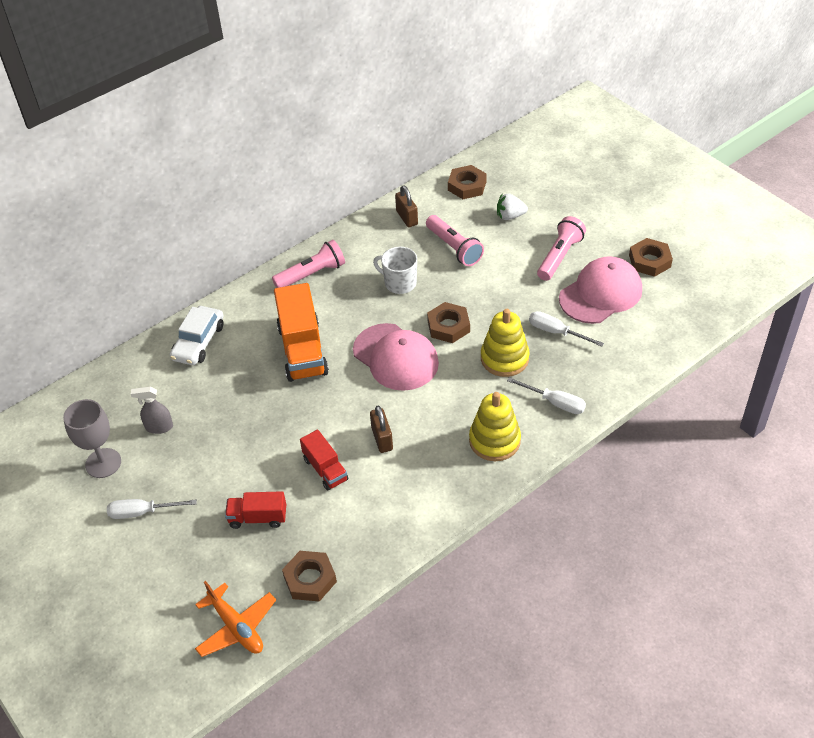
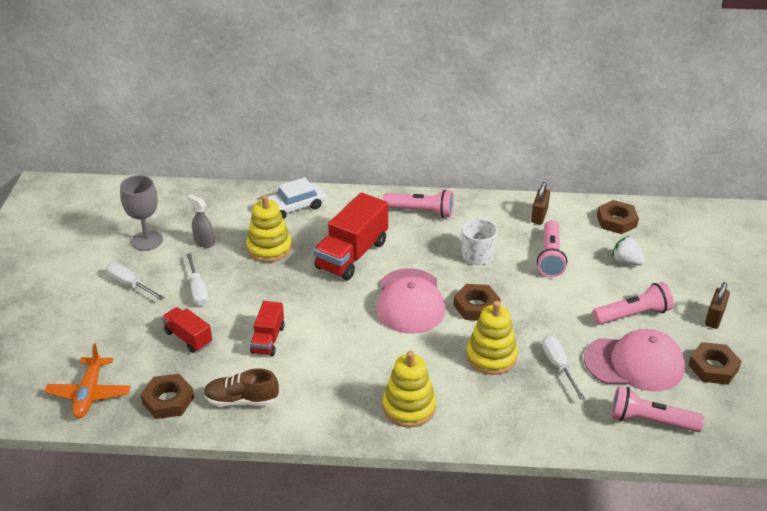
camera: 40 degrees right, 10 degrees down
(225, 392) = (269, 248): none -> yellow stacking toy
(302, 350) = (352, 255): orange truck -> red truck
(367, 532) = (241, 400): none -> brown shoe
(382, 439) = (330, 347): brown padlock -> brown padlock (714, 318)
(555, 402) = (491, 415): white screwdriver -> white screwdriver (198, 290)
(654, 329) = (650, 421): none -> pink flashlight

